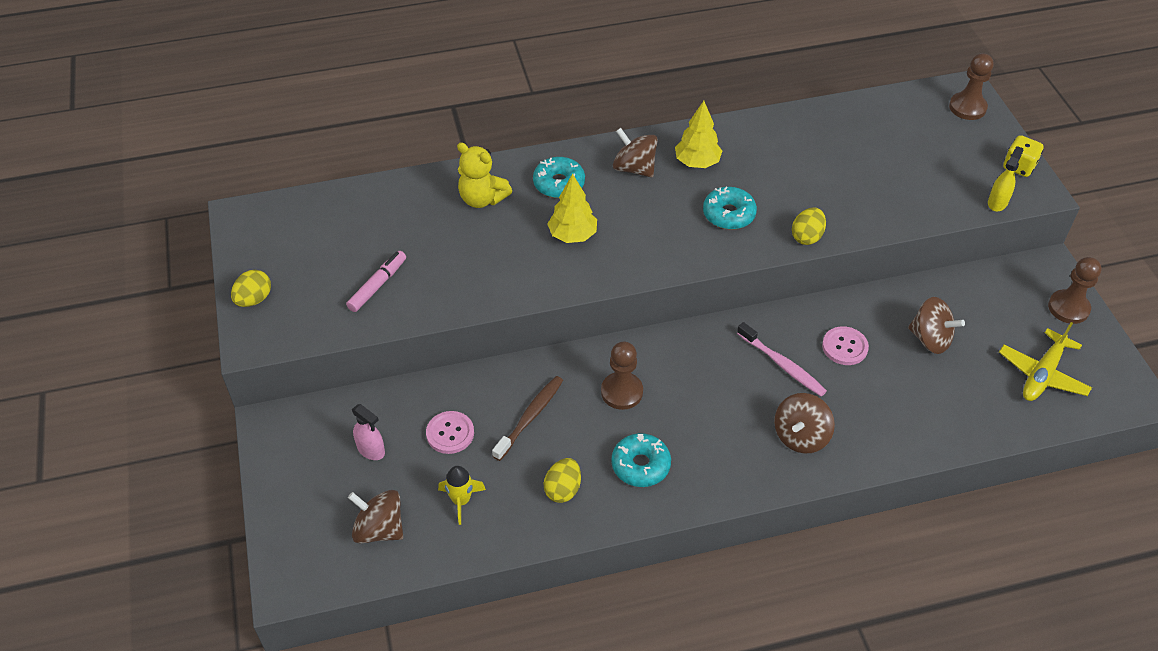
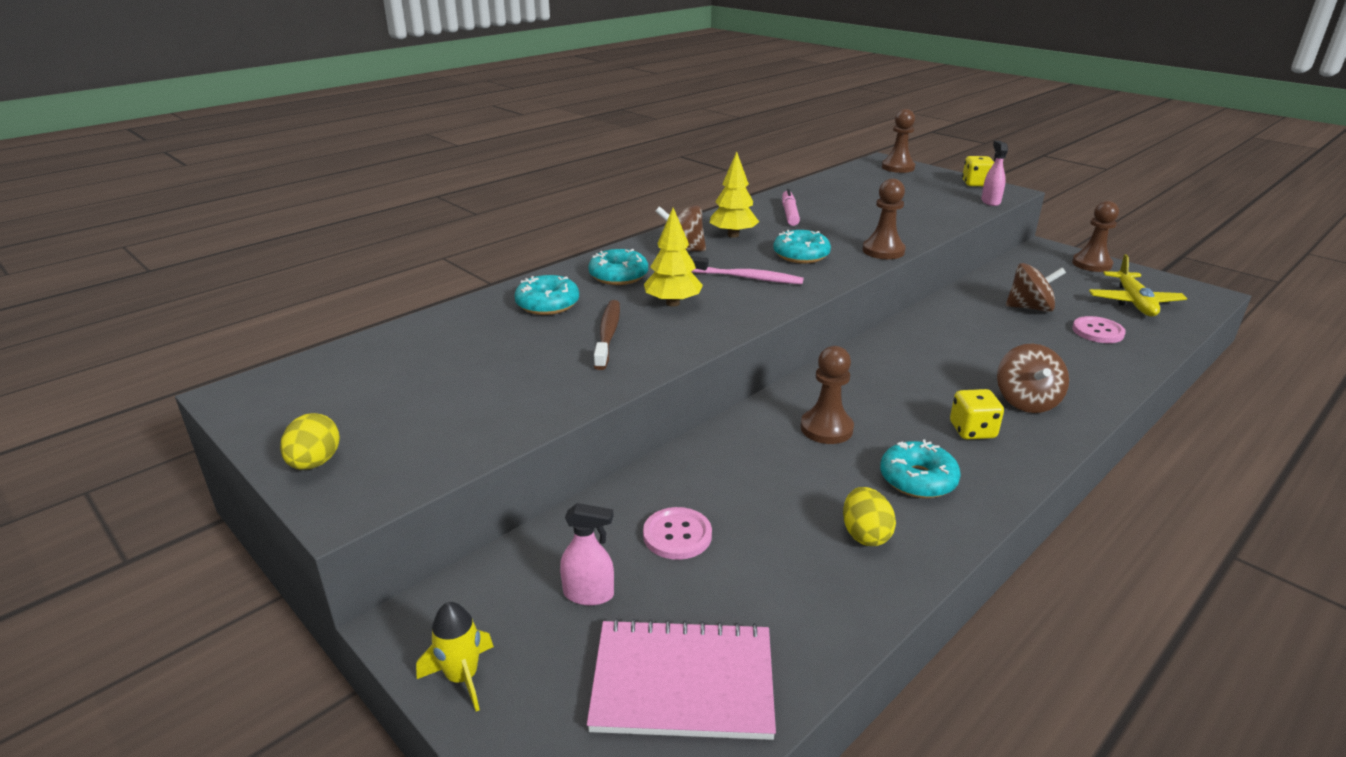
camera: 30 degrees left, 20 degrees down
(377, 285) = (486, 399): pink marker -> pink marker (789, 214)
(379, 529) = (683, 682): brown spinning top -> pink notebook
(461, 500) = (760, 598): yellow rocket -> yellow rocket (462, 677)
(482, 199) = (547, 304): yellow teddy bear -> turquoise donut
(530, 417) = (755, 484): brown toothbrush -> brown toothbrush (608, 334)
(726, 443) = (972, 431): none -> yellow dice
(782, 365) = (943, 359): pink toothbrush -> pink toothbrush (746, 278)
(807, 237) = (883, 251): yellow egg -> brown pawn
(844, 347) = (975, 332): pink button -> pink button (1097, 331)
(997, 202) = (990, 201): yellow spray bottle -> pink spray bottle

